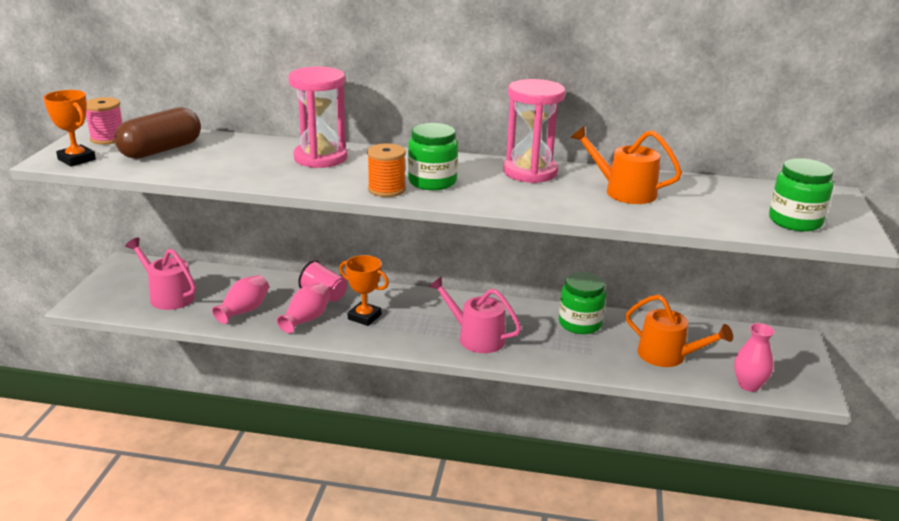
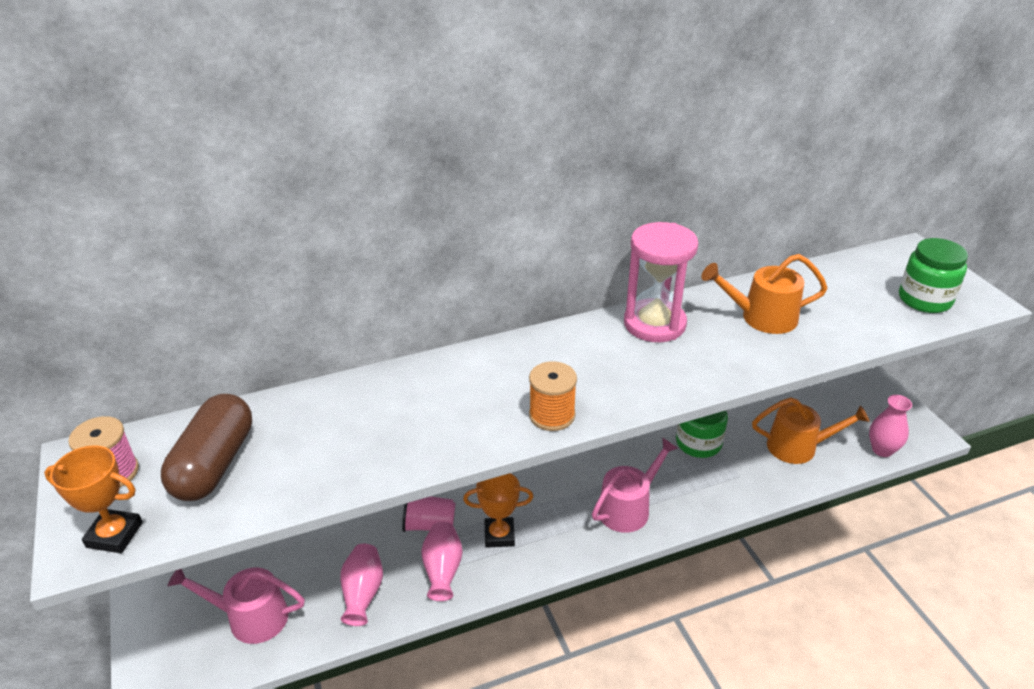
camera: 30 degrees left, 10 degrees up
(320, 158) = (425, 393): pink hourglass -> none
(432, 182) = (582, 381): green jar -> none
(476, 337) = (628, 508): pink watering can -> pink watering can turned 135 degrees clockwise

